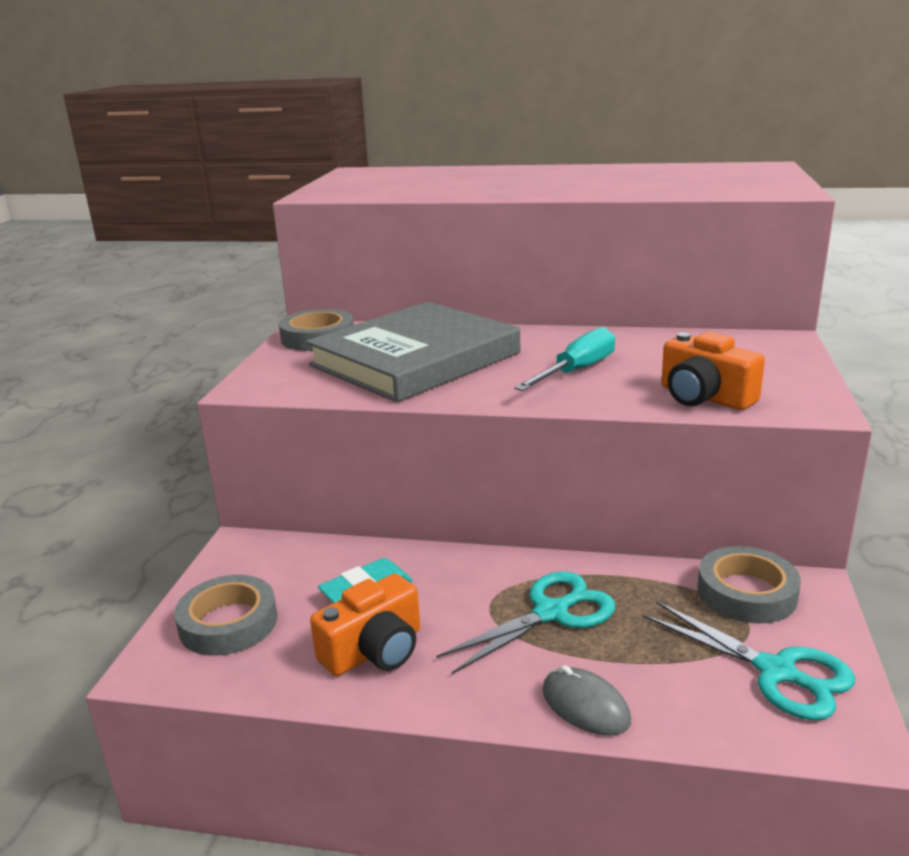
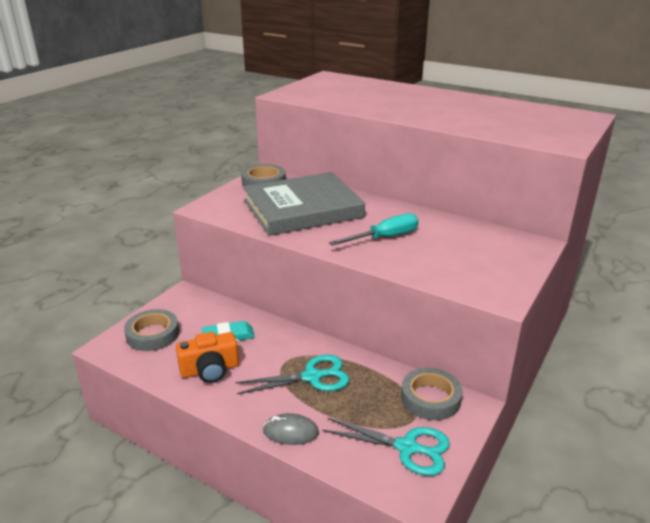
camera: 20 degrees right, 5 degrees up
(585, 706) = (290, 432): grey mouse -> grey mouse turned 60 degrees counterclockwise
(704, 397) = (441, 273): orange camera -> none
(776, 672) = (407, 448): turquoise scissors -> turquoise scissors turned 45 degrees counterclockwise

